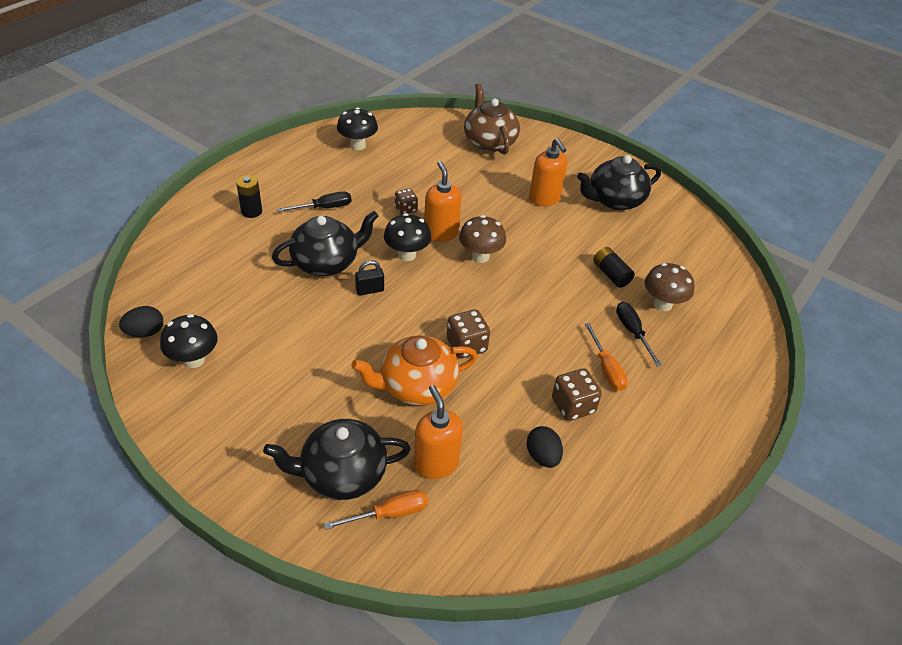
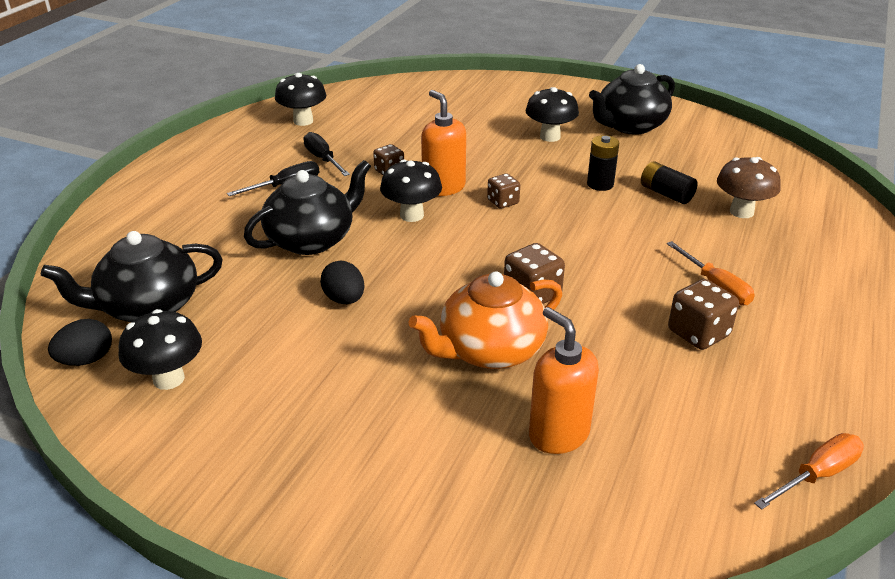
camera: 10 degrees left, 10 degrees down
(251, 211) = (192, 204): black battery -> black battery (600, 184)
(342, 474) = (436, 474): black teapot -> black teapot (148, 307)
(370, 290) = (381, 259): black padlock -> none
(389, 513) = (524, 510): orange screwdriver -> orange screwdriver (817, 475)
(480, 256) = (503, 202): brown mushroom -> brown dice
(489, 142) = (459, 96): brown teapot -> none
(542, 456) = (692, 397): black egg -> black egg (344, 299)
(544, 199) = (550, 137): orange soap dispenser -> black mushroom
(632, 332) = (724, 245): black screwdriver -> black screwdriver (323, 159)

